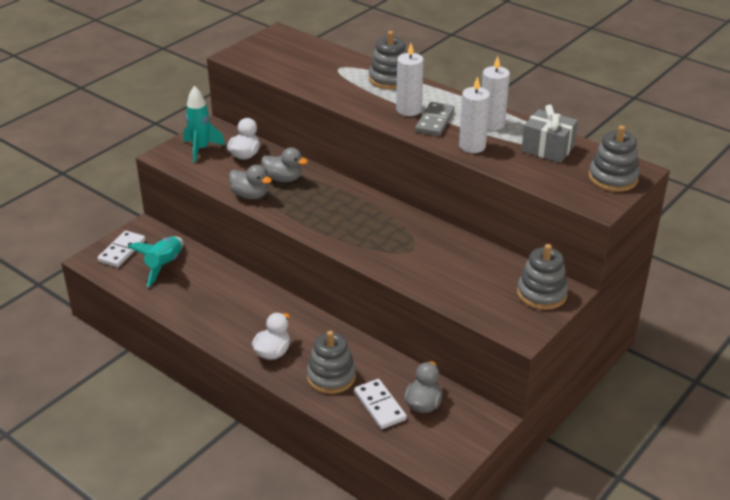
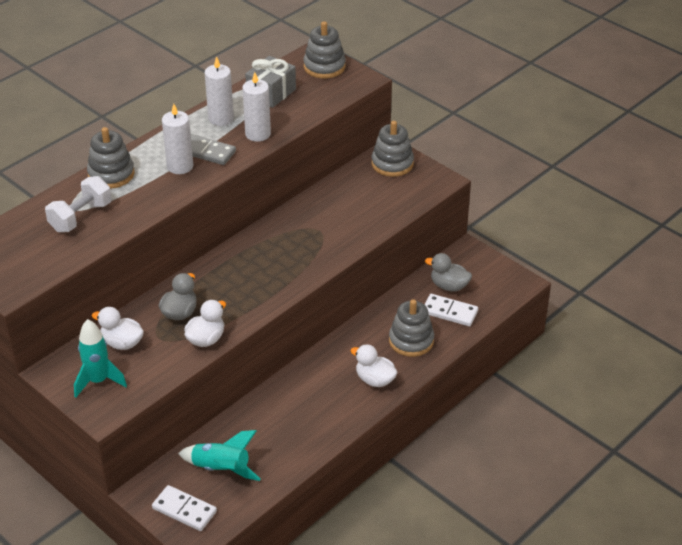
camera: 85 degrees left, 5 degrees up
(250, 195) = (206, 339): grey duck -> white duck
(328, 72) = (81, 217): none -> white dumbbell
(379, 406) = (449, 312): white domino -> white domino turned 45 degrees clockwise

